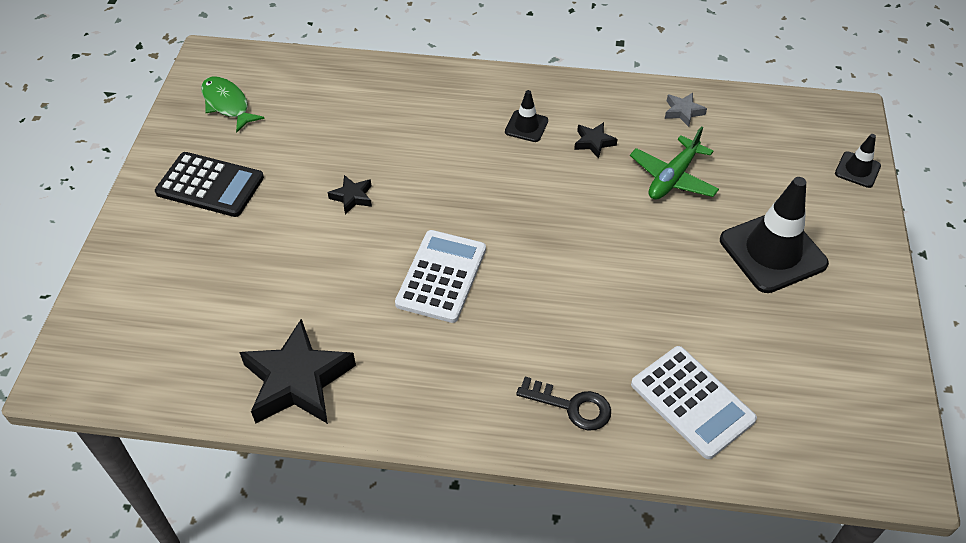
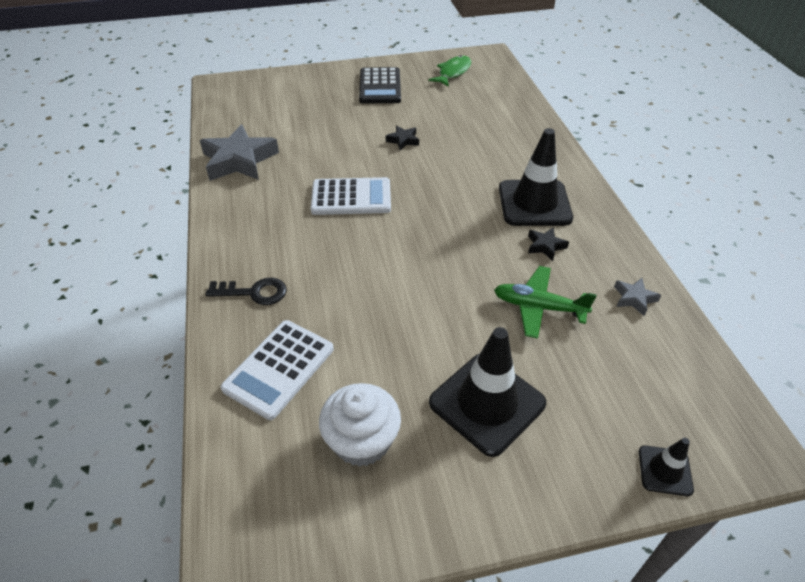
camera: 70 degrees right, 5 degrees down
(297, 381) = (239, 160): black star -> grey star
(526, 126) = (534, 203): black traffic cone -> black traffic cone, size x2.03
(571, 406) = (254, 292): black key -> black key turned 90 degrees counterclockwise
(794, 353) = (362, 441): none -> white cupcake

